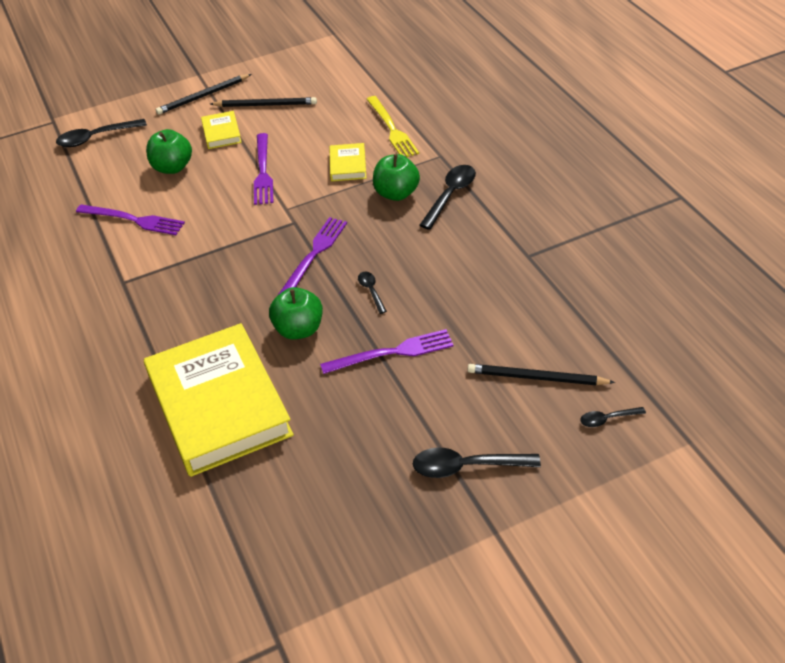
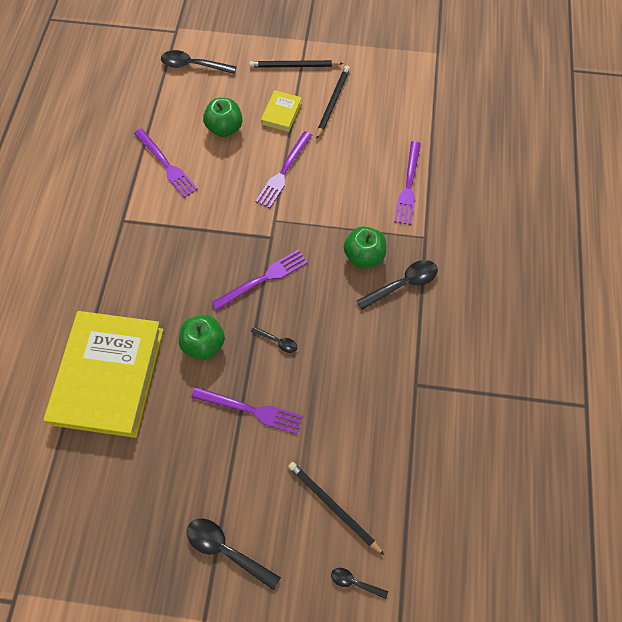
camera: 30 degrees right, 20 degrees up
(266, 105) = (332, 102): black pencil -> black pencil turned 105 degrees counterclockwise
(348, 165) = (348, 204): yellow book -> none
(371, 291) = (277, 341): black spoon -> black spoon turned 105 degrees clockwise
(391, 129) = (408, 185): yellow fork -> purple fork

